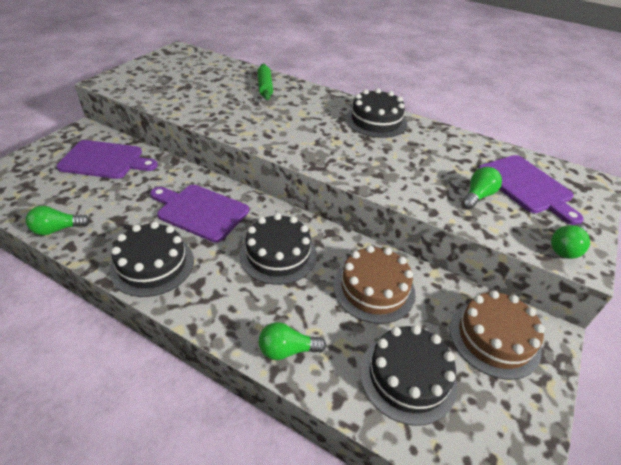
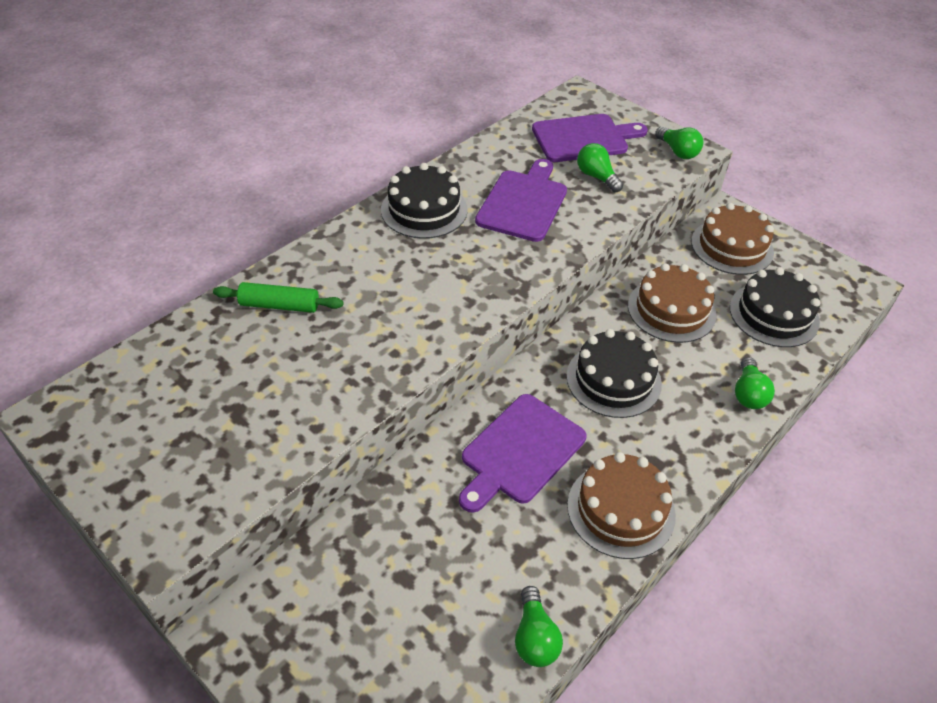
camera: 75 degrees left, 5 degrees up
(105, 160) = (353, 583): purple cutting board -> purple cutting board (523, 203)
(152, 265) = (621, 509): black cake -> brown cake

